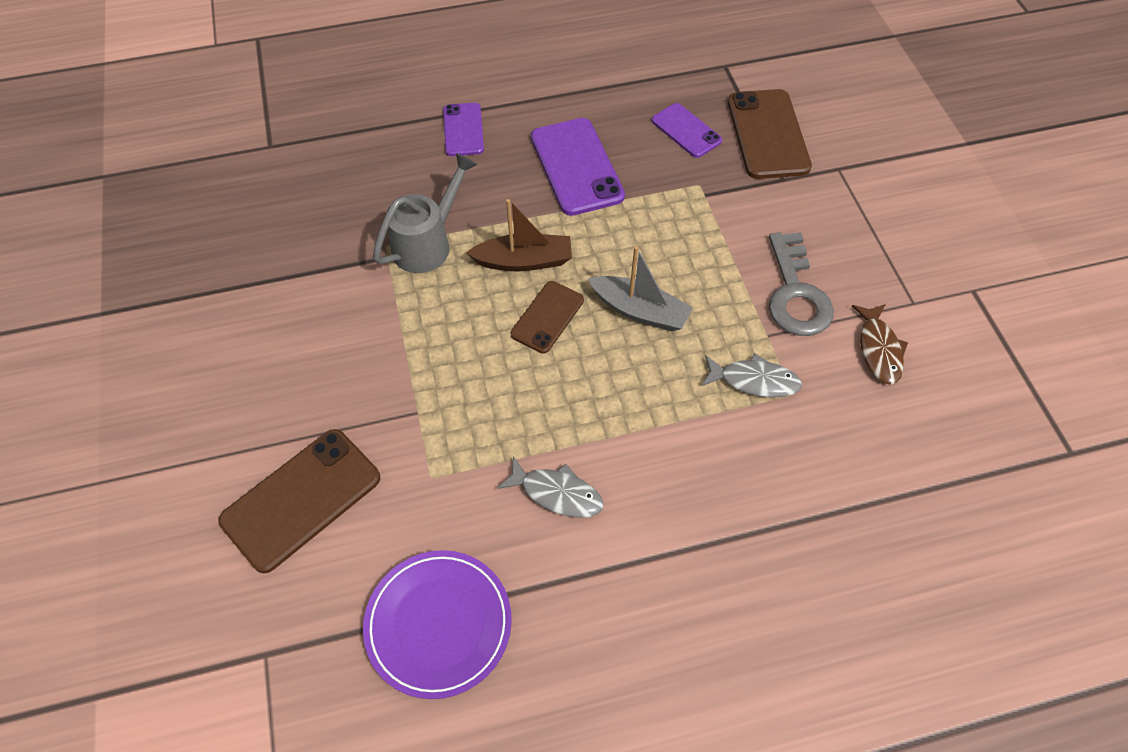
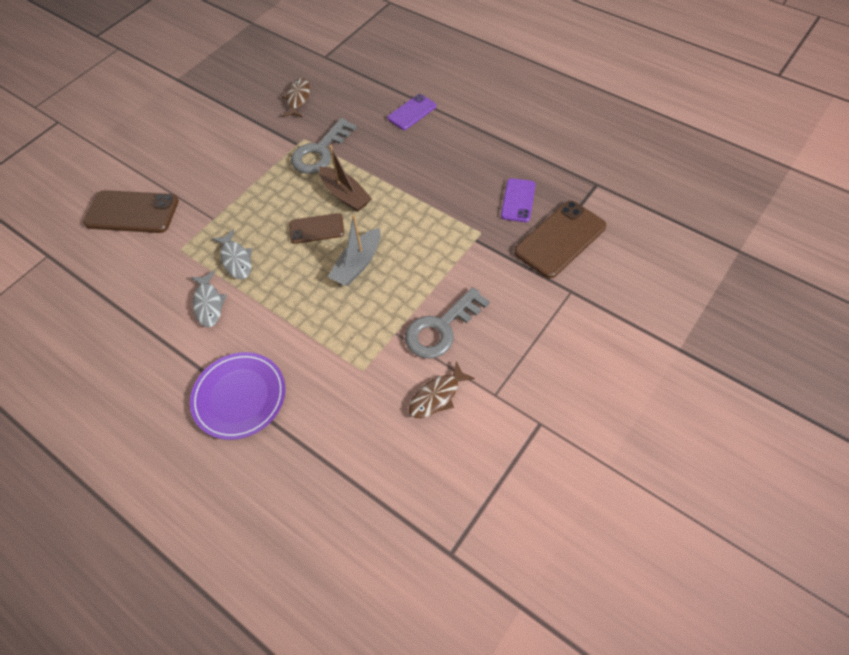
camera: 55 degrees right, 0 degrees up
(310, 212) = (298, 99): none -> brown fish
(427, 243) = (320, 152): grey watering can -> grey key
(438, 624) = (102, 306): purple plate -> purple plate (239, 397)
(576, 167) = (435, 172): purple phone -> none
(640, 311) = (358, 264): grey boat -> grey boat turned 45 degrees clockwise
(754, 381) = (355, 346): grey fish -> grey fish (236, 260)

